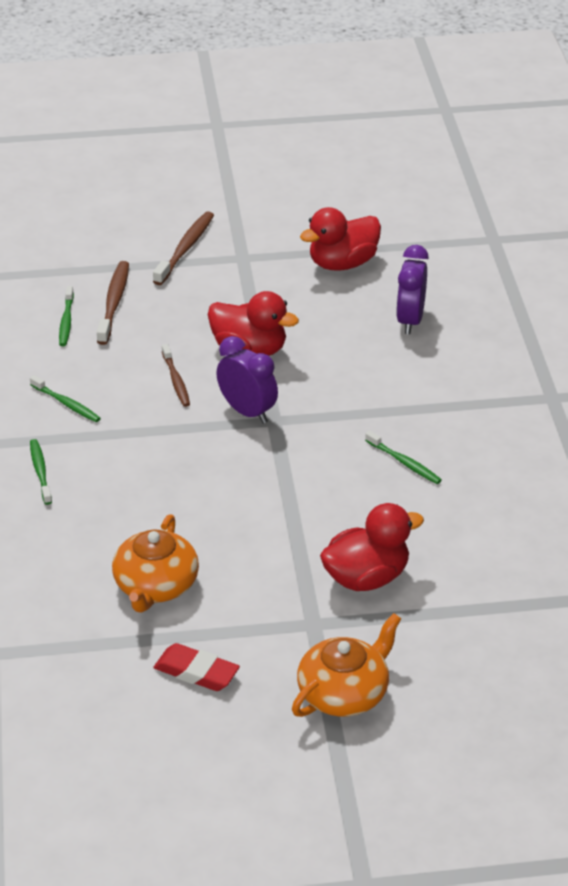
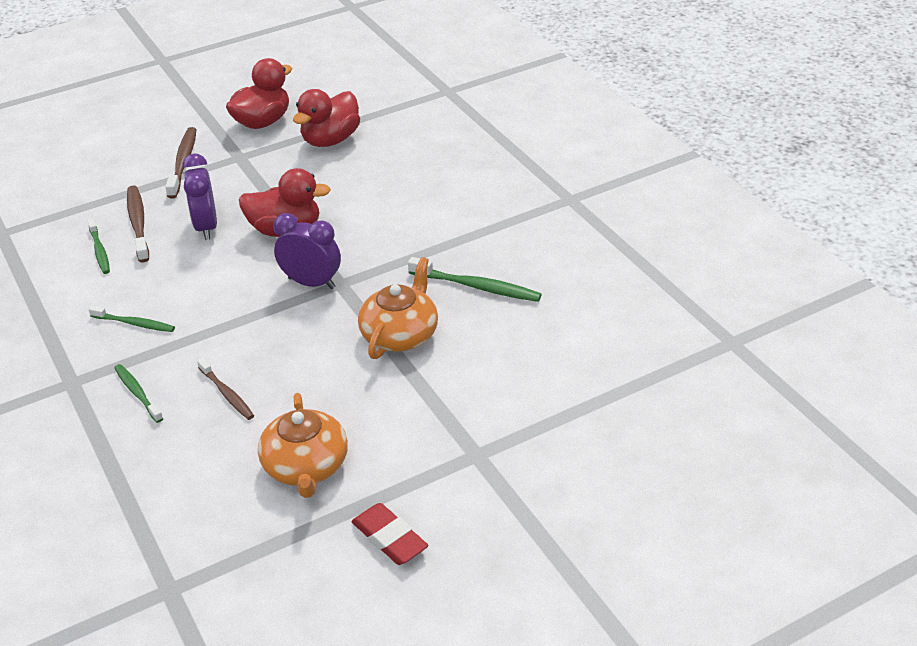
camera: 20 degrees left, 0 degrees up
(176, 380) = (230, 274): brown toothbrush -> brown toothbrush (227, 394)
(196, 672) = (389, 538): red eraser -> red eraser turned 45 degrees clockwise
(344, 693) = (542, 511): orange teapot -> orange teapot (400, 334)
(366, 578) = (501, 397): red duck -> red duck (262, 122)
(404, 462) = (476, 287): green toothbrush -> green toothbrush, size x1.53
(410, 321) = (415, 170): purple clock -> purple clock (206, 227)

